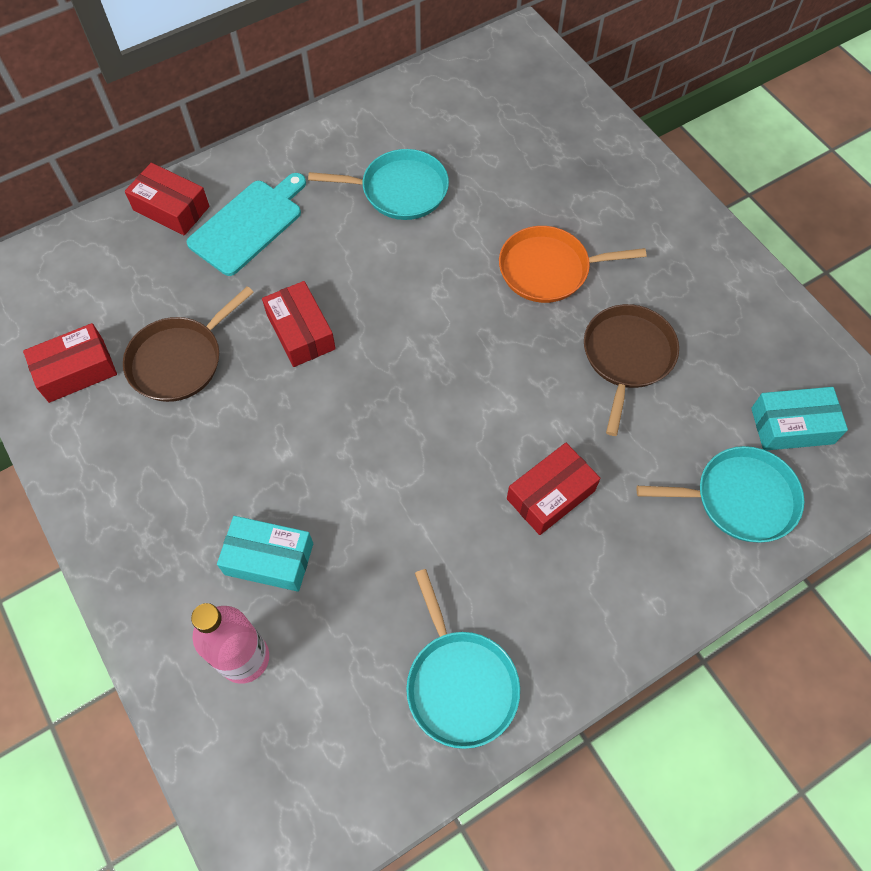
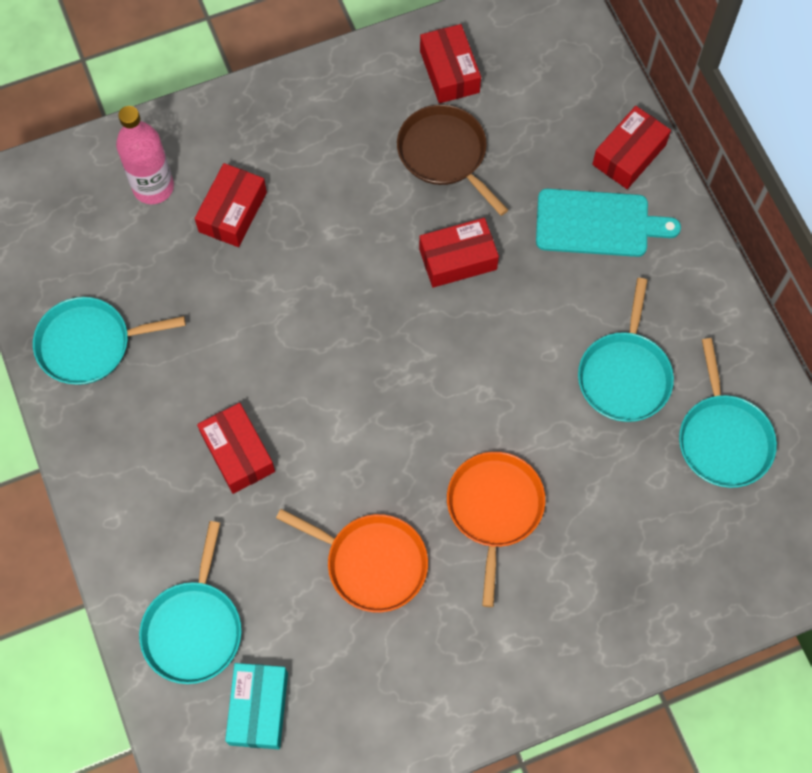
camera: 100 degrees right, 5 degrees up
(249, 224) = (597, 224): turquoise cutting board -> turquoise cutting board turned 45 degrees counterclockwise
(269, 559) = (233, 212): turquoise box -> red box
(444, 120) = (723, 438): none -> turquoise pan
(627, 357) = (371, 563): brown pan -> orange pan

